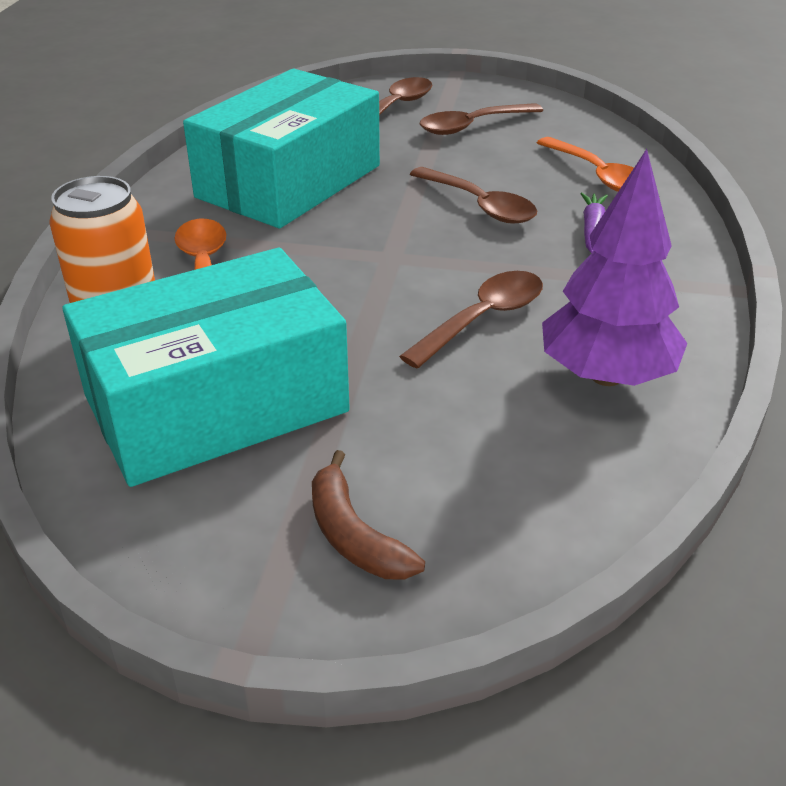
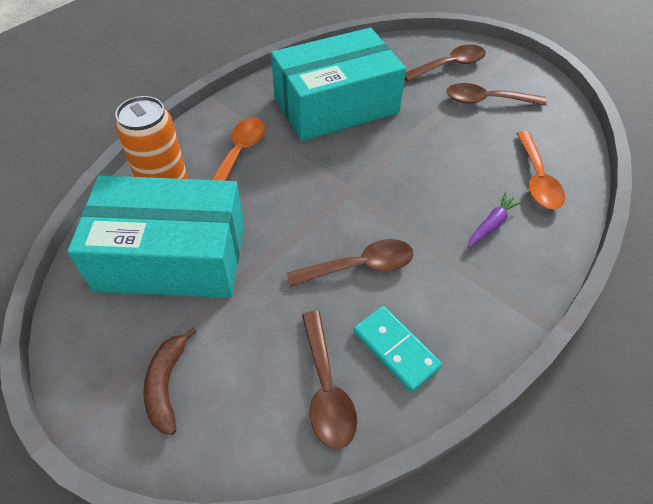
camera: 30 degrees right, 15 degrees up
(480, 205) = (434, 172): brown spoon -> brown spoon (326, 388)
(606, 376) = (396, 349): purple tree -> turquoise domino

